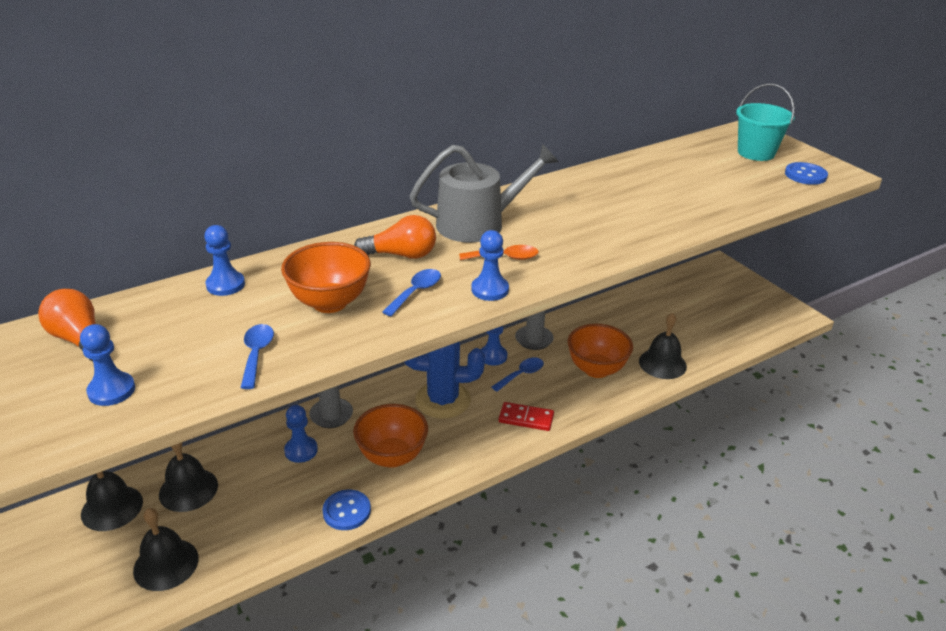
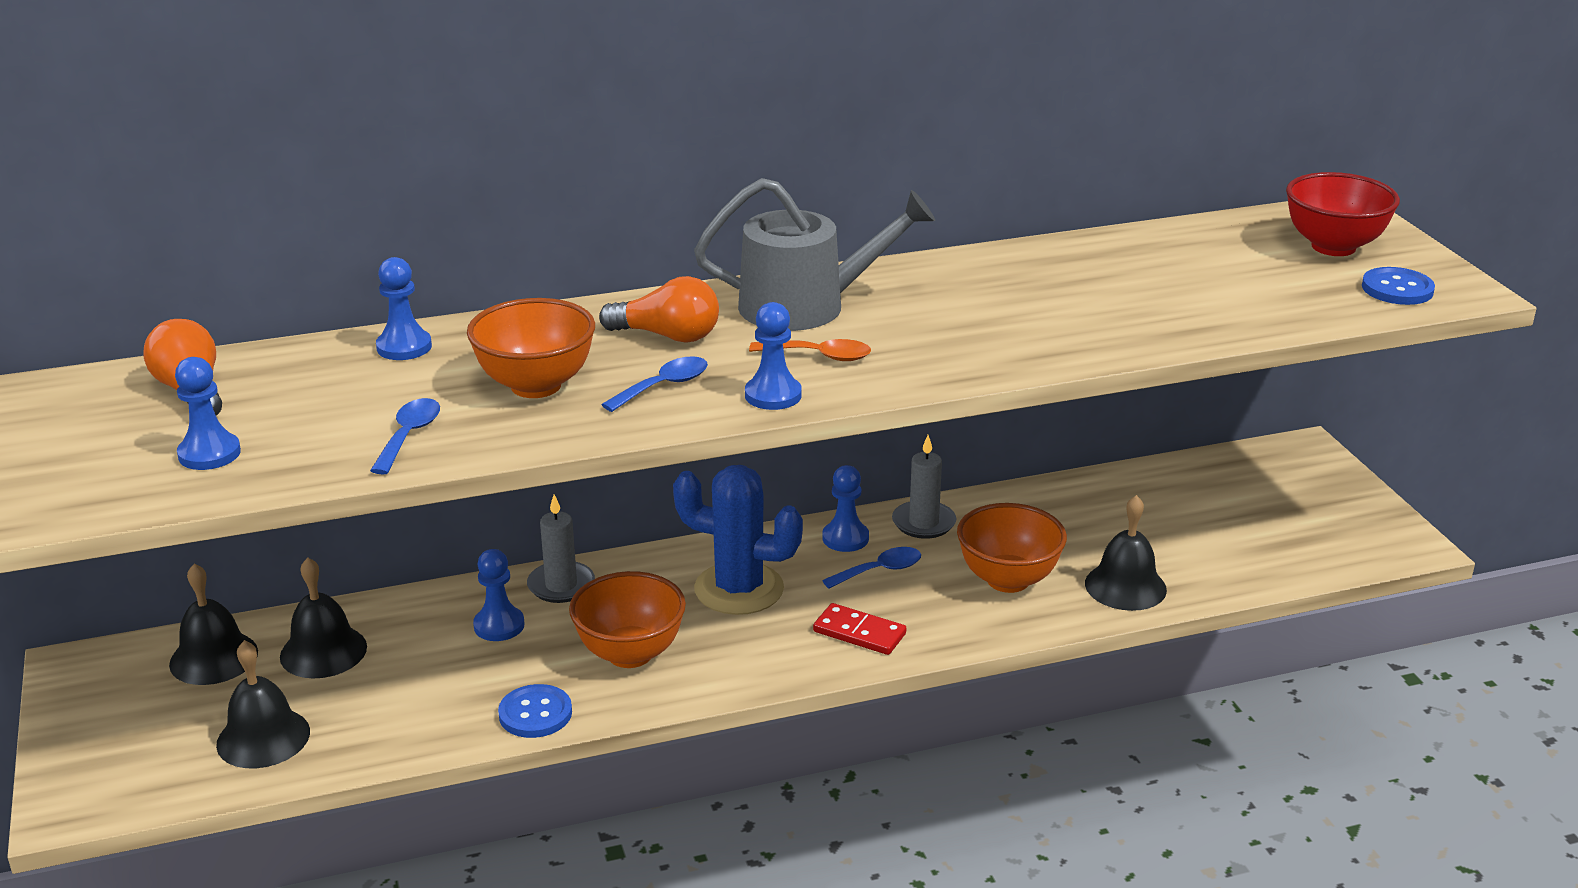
camera: 15 degrees right, 5 degrees down
(756, 153) = (1333, 247): turquoise bucket -> red bowl

